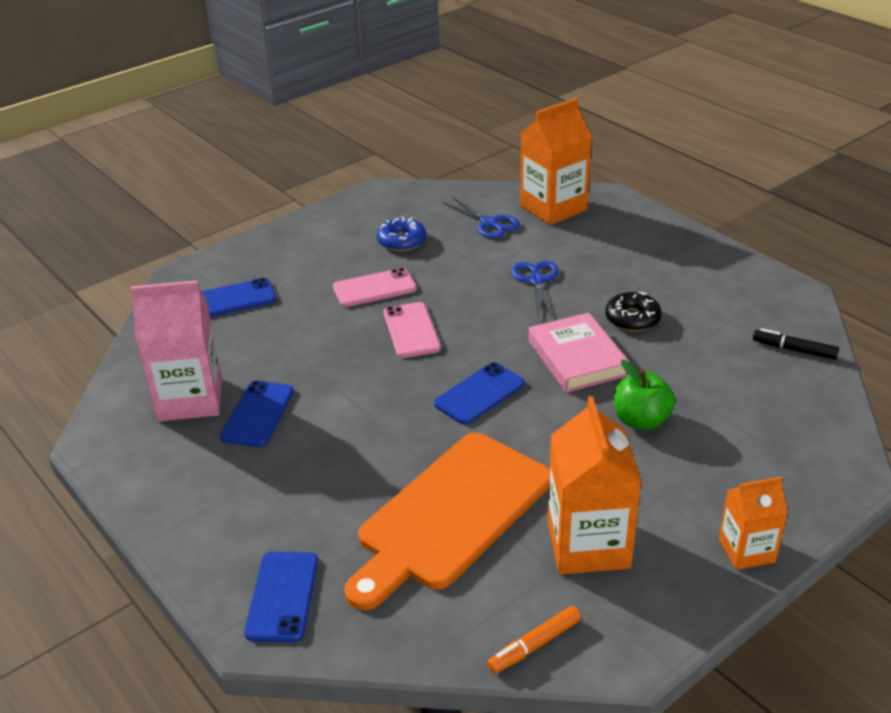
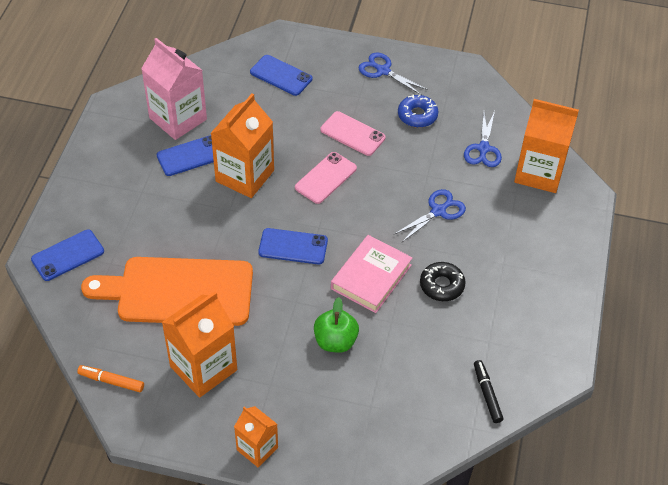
camera: 50 degrees right, 15 degrees up
(318, 236) = (383, 71): none -> blue scissors
(339, 385) = (245, 176): none -> orange carton

